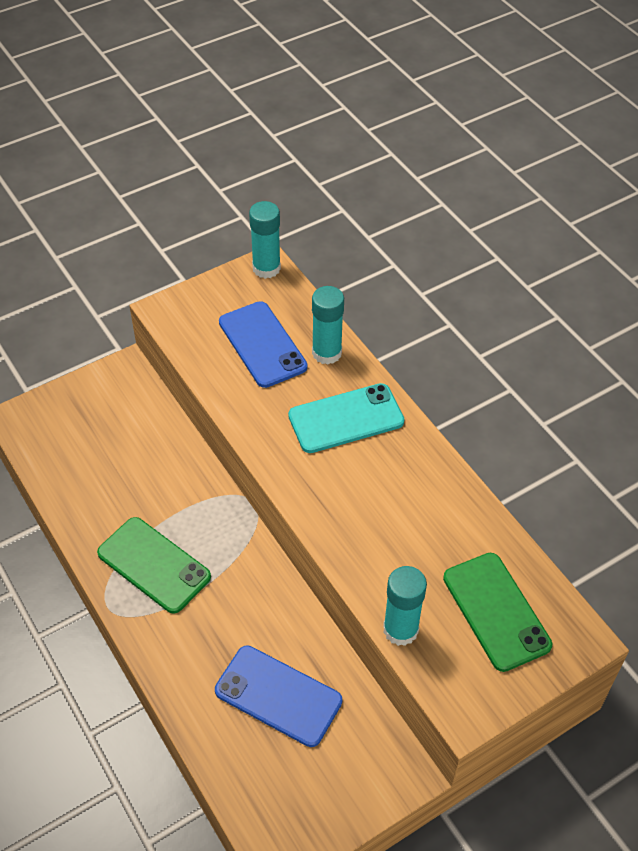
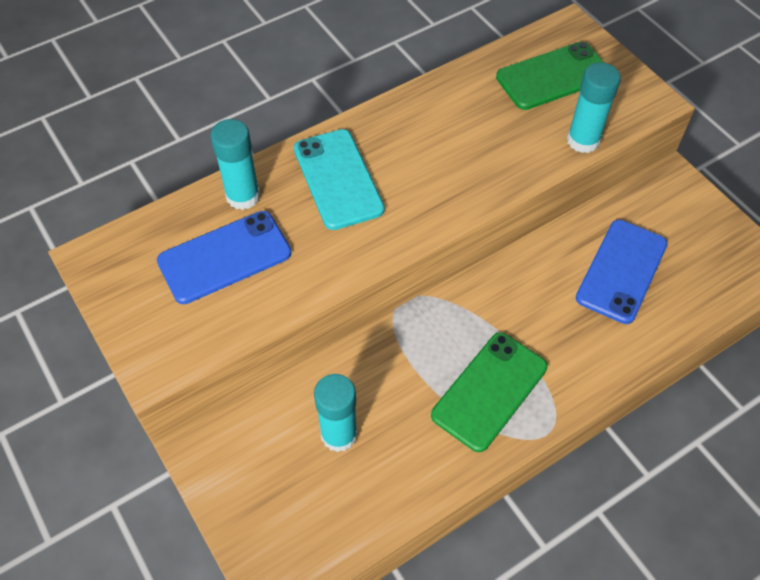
camera: 90 degrees left, 5 degrees up
(266, 268) = (96, 257): turquoise glue stick -> turquoise glue stick (339, 434)

